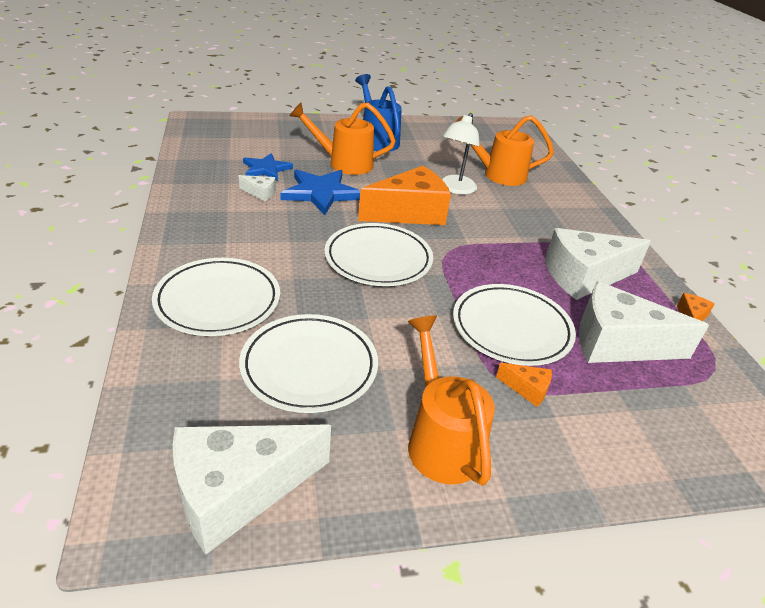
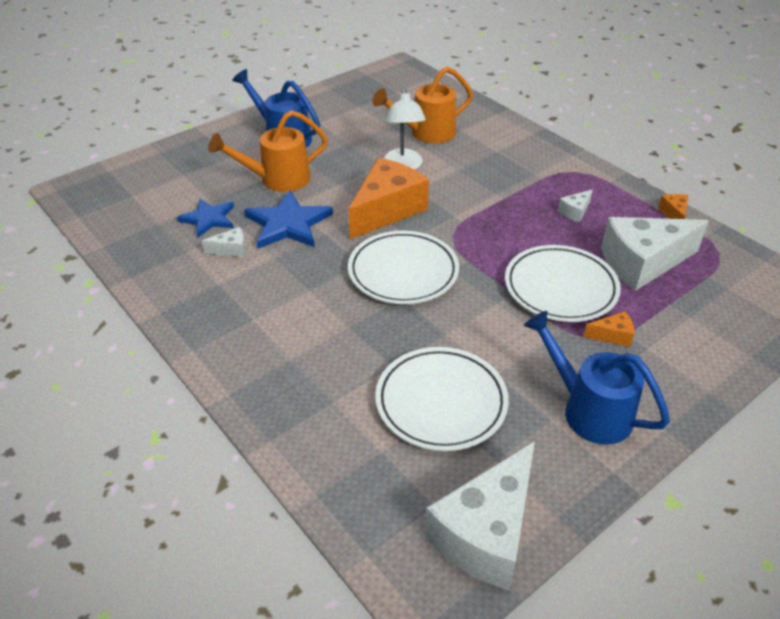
camera: 25 degrees left, 5 degrees up
(218, 301) = (306, 381): white plate -> none
(441, 440) = (588, 410): orange watering can -> blue watering can
(584, 277) = (575, 212): white cheese -> white cheese, size x0.42

